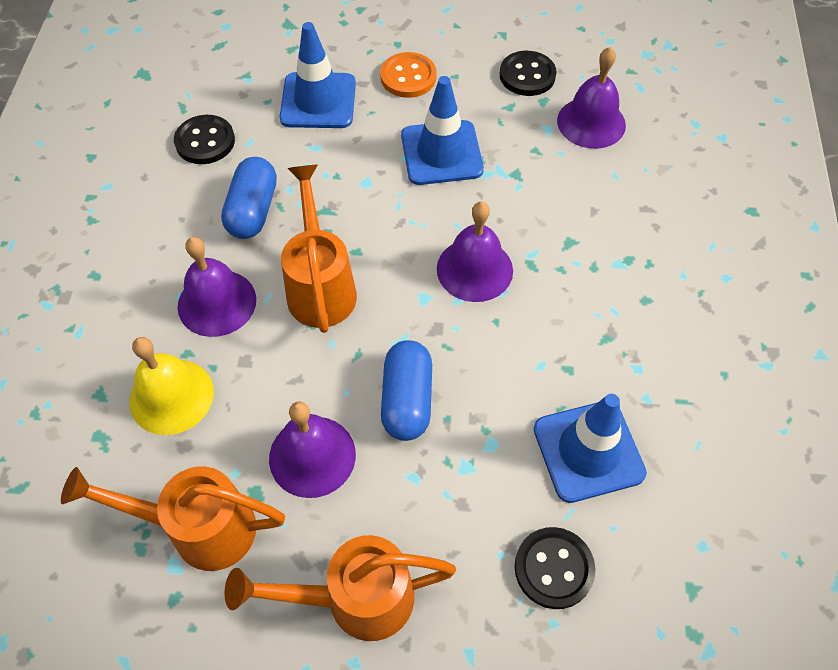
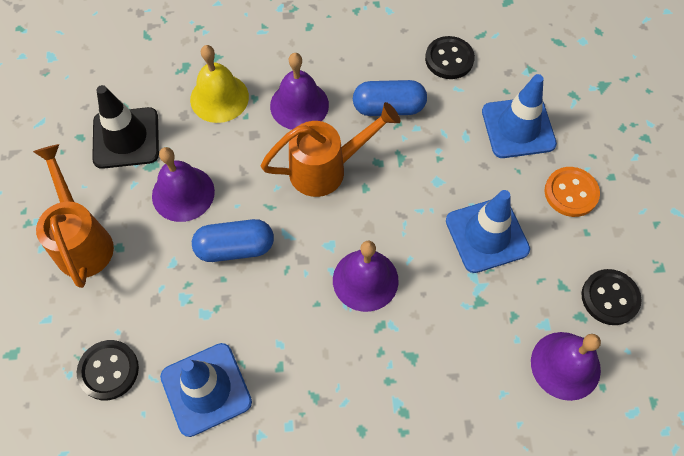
camera: 80 degrees right, 5 degrees up
(198, 528) = (126, 138): orange watering can -> black traffic cone

